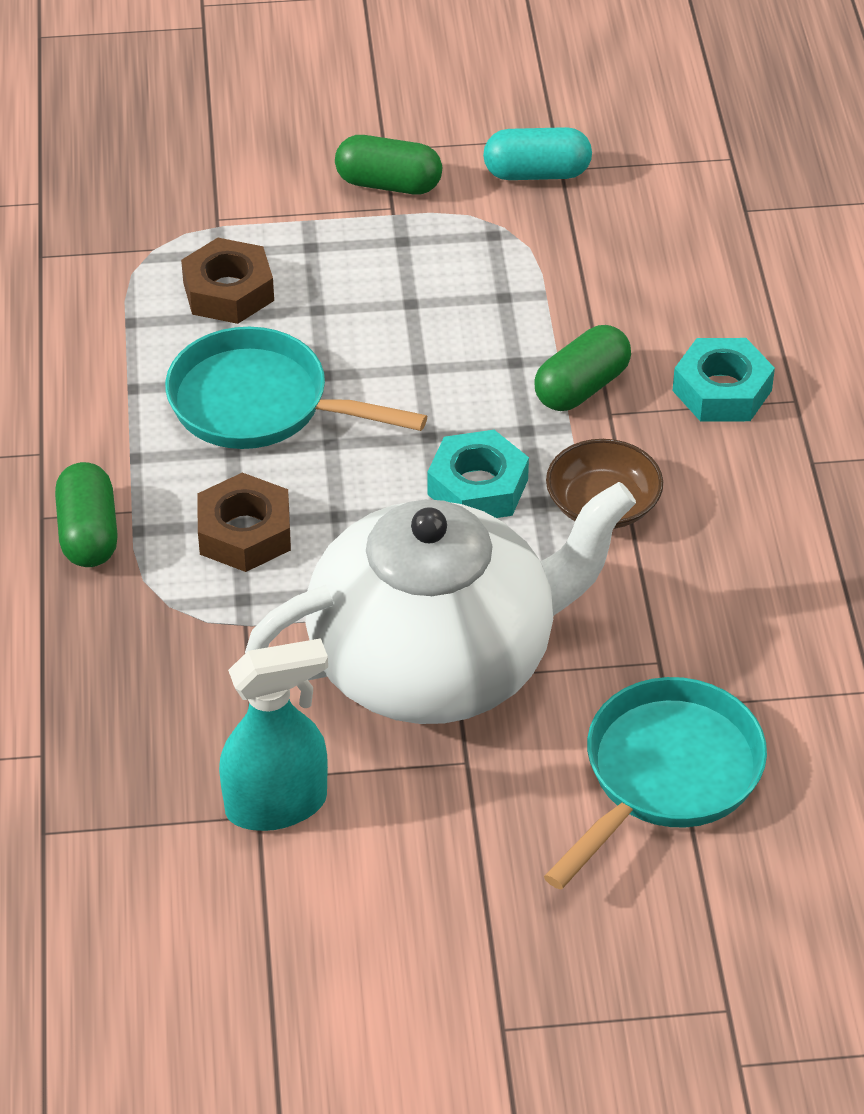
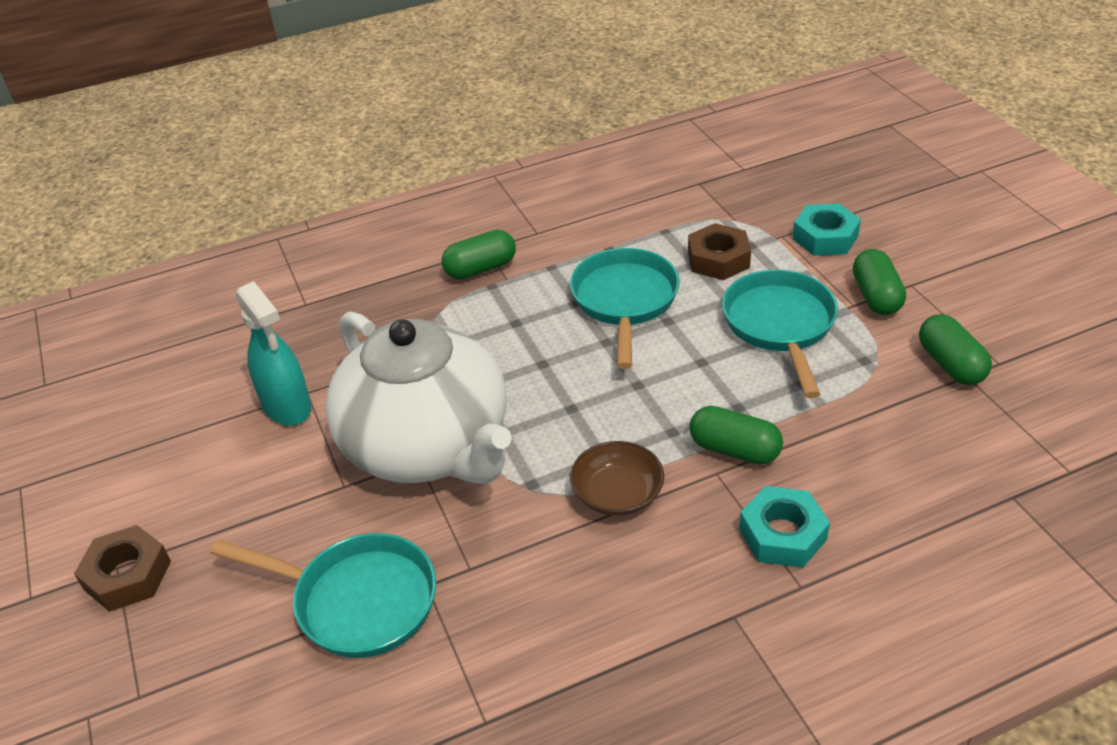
camera: 75 degrees right, 5 degrees down
(245, 533) = (508, 328): brown nut -> brown nut (127, 575)
(393, 280) = (780, 325): none -> turquoise pan
(477, 487) = (601, 422): turquoise nut -> turquoise nut (825, 237)
(537, 173) = (950, 364): turquoise capsule -> green capsule

